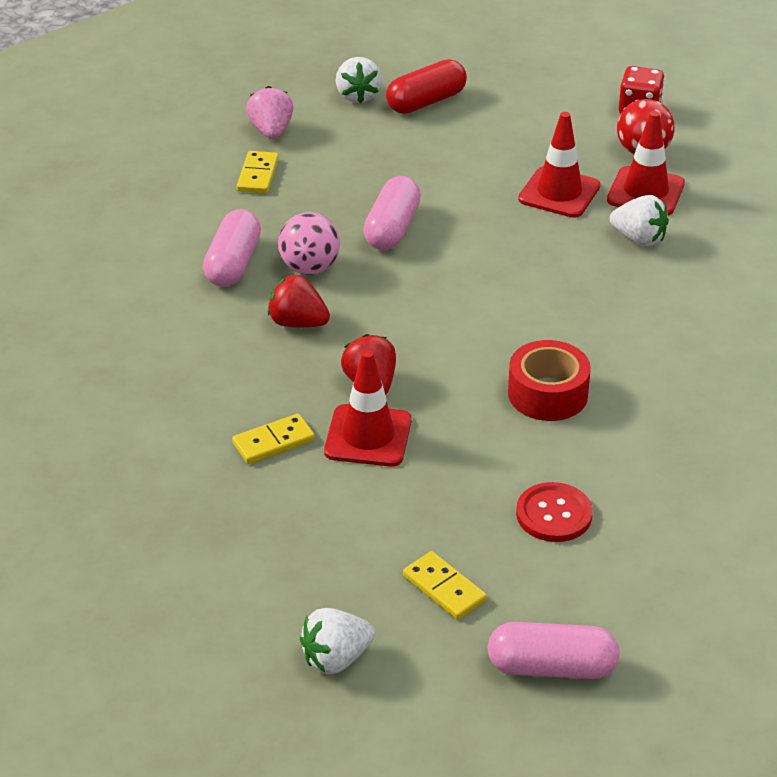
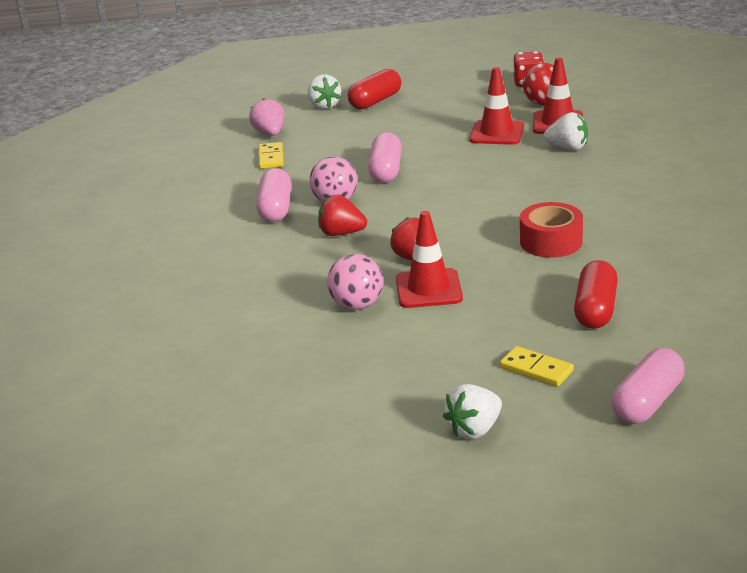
camera: 10 degrees left, 10 degrees down
(273, 442) = (357, 305): yellow domino -> pink ball
(551, 667) = (647, 402): pink capsule -> pink capsule turned 45 degrees counterclockwise
(554, 514) = (595, 310): red button -> red capsule

